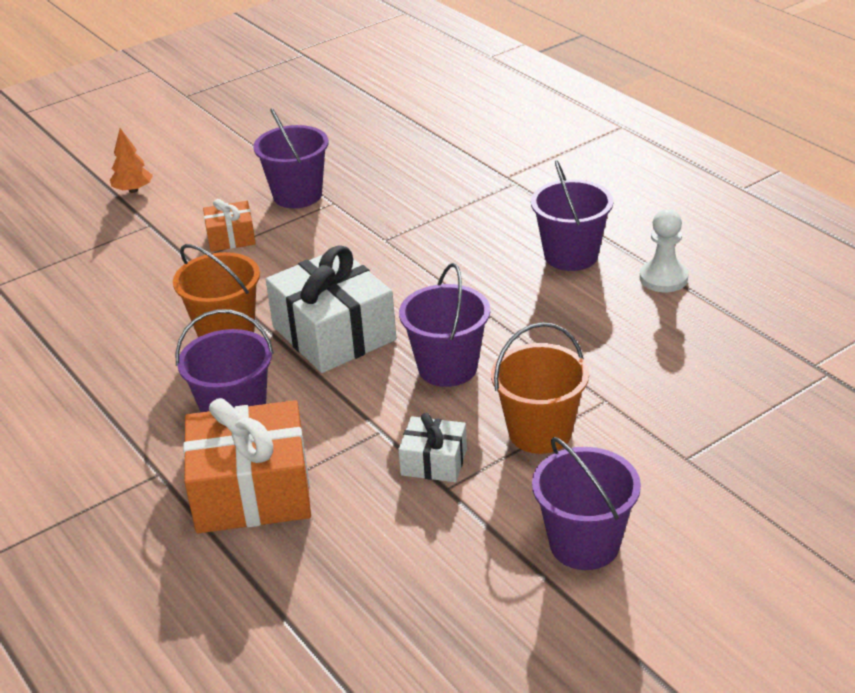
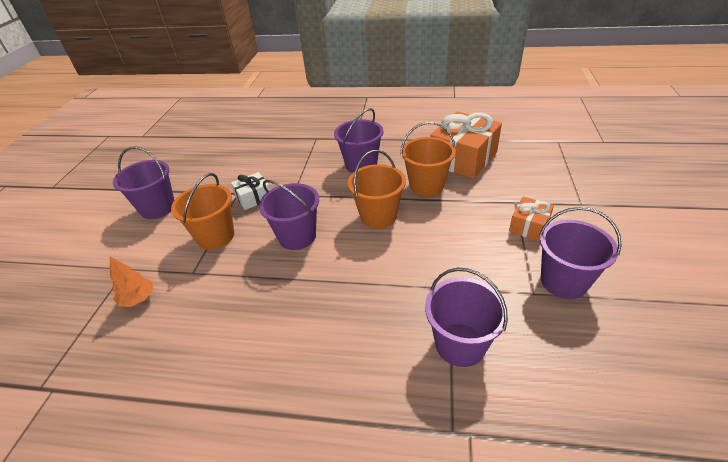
camera: 135 degrees right, 5 degrees up
(133, 190) = (644, 214): orange tree -> orange tree (138, 299)
(252, 491) = (313, 152): orange gift -> orange gift (463, 158)
(334, 333) = (378, 216): white gift -> orange bucket
(571, 256) = (309, 371): purple bucket -> purple bucket (460, 344)
(663, 278) = (215, 400): white pawn -> none

